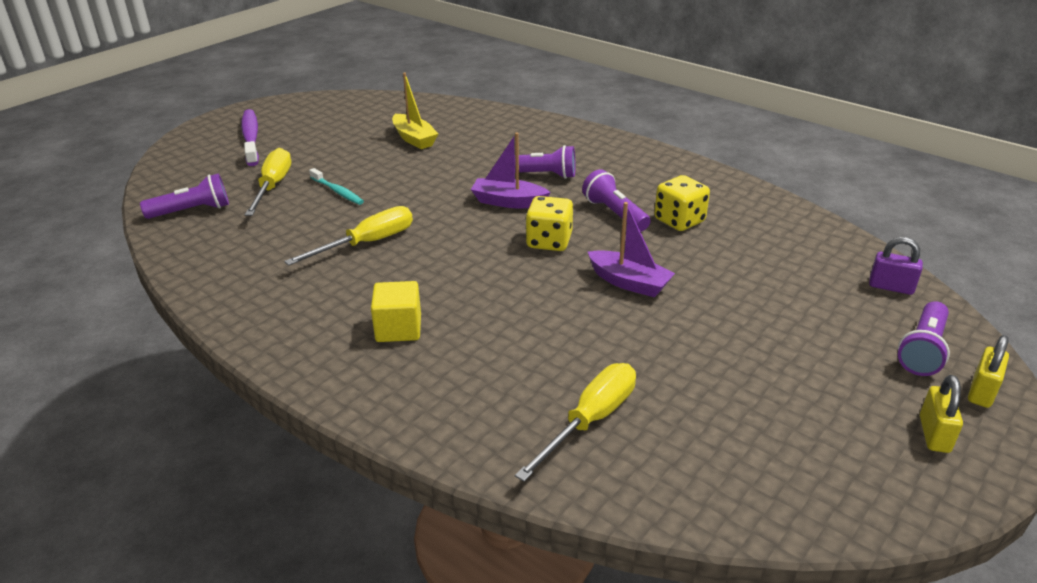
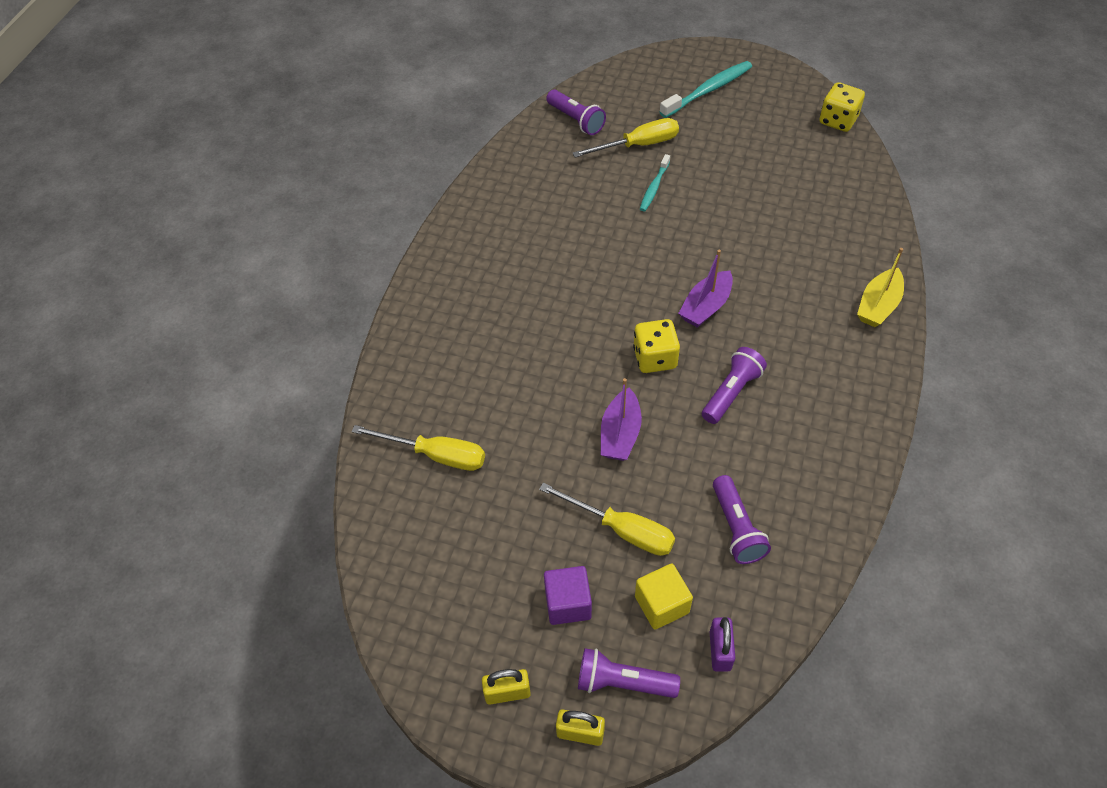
camera: 70 degrees right, 20 degrees up
(251, 138) = (708, 90): purple toothbrush -> turquoise toothbrush
(367, 243) = (587, 241): yellow screwdriver -> yellow screwdriver (621, 530)
(398, 328) = (489, 307): yellow cube -> yellow cube (661, 604)
(414, 139) = (781, 195): yellow boat -> yellow boat (878, 306)
(508, 202) = (706, 307): purple boat -> purple boat turned 135 degrees counterclockwise
(541, 175) = (771, 314): purple flashlight -> purple flashlight (736, 528)
(679, 221) = (748, 448): yellow dice -> yellow dice (838, 120)
(826, 364) = (568, 603): none -> purple cube

